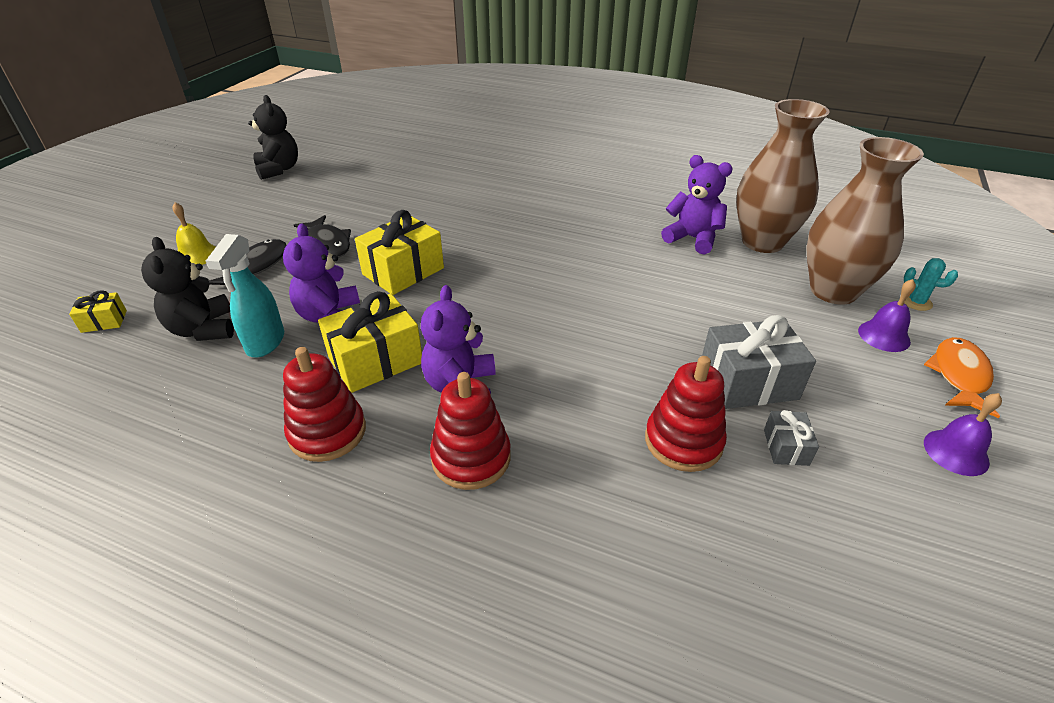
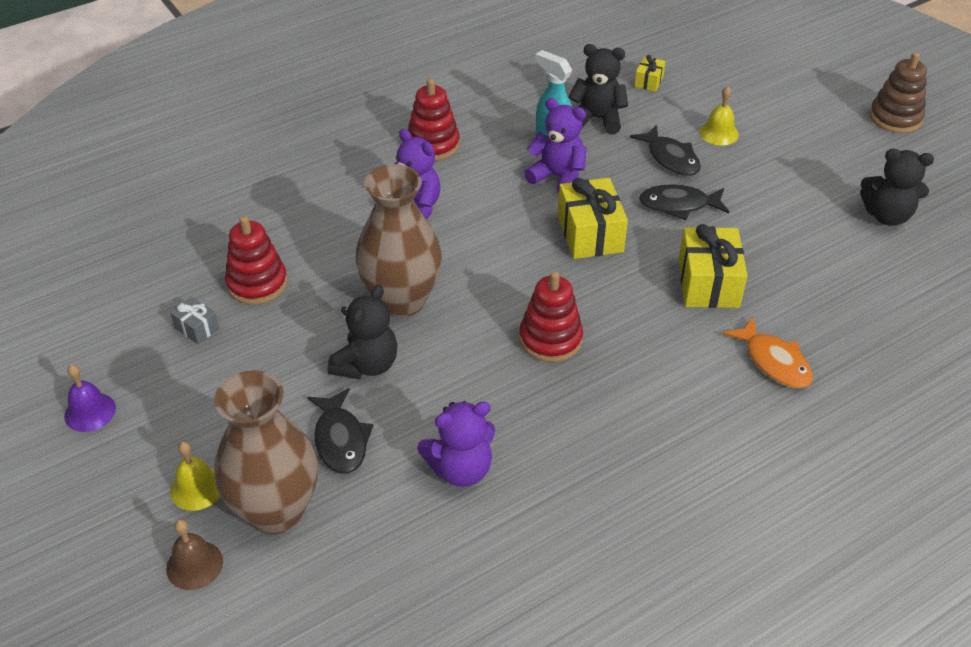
camera: 125 degrees right, 5 degrees up
(133, 189) = (895, 118): none -> brown stacking toy
(376, 360) = (482, 182): yellow gift -> yellow gift (708, 283)
(471, 458) = (350, 190): red stacking toy -> red stacking toy (550, 339)
(674, 316) = (366, 365): none -> black teddy bear
(748, 293) = (340, 440): none -> black fish
(748, 382) = (259, 353): grey gift -> none
(762, 242) = (398, 528): brown vase -> brown vase (402, 301)
(884, 336) = (197, 488): purple bell -> yellow bell
(916, 302) = (194, 565): turquoise cactus -> brown bell
(959, 375) = (115, 492): orange fish -> orange fish (774, 361)

